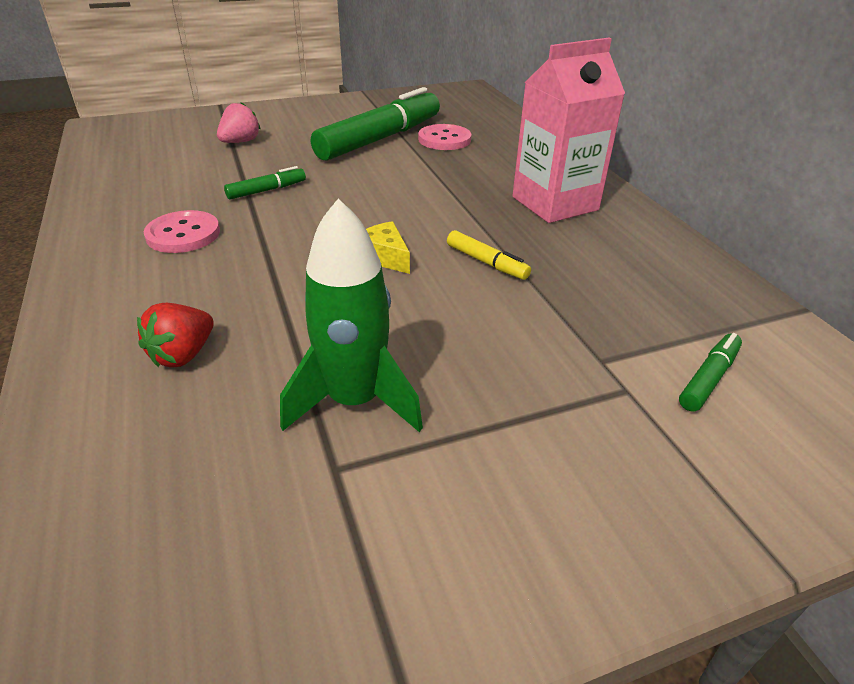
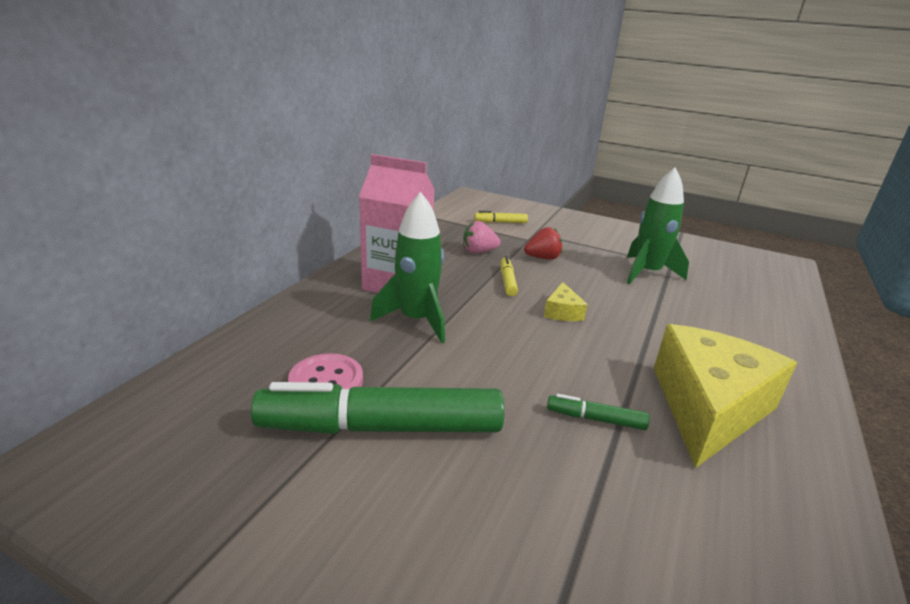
camera: 135 degrees left, 10 degrees down
(183, 234) = (707, 407): pink button -> yellow cheese
(183, 355) = (726, 322): red strawberry -> red strawberry (542, 258)
(240, 142) = (559, 554): pink strawberry -> pink strawberry (478, 251)
(475, 187) = (416, 320): none -> green rocket
(708, 378) = (500, 222): green marker -> yellow marker

